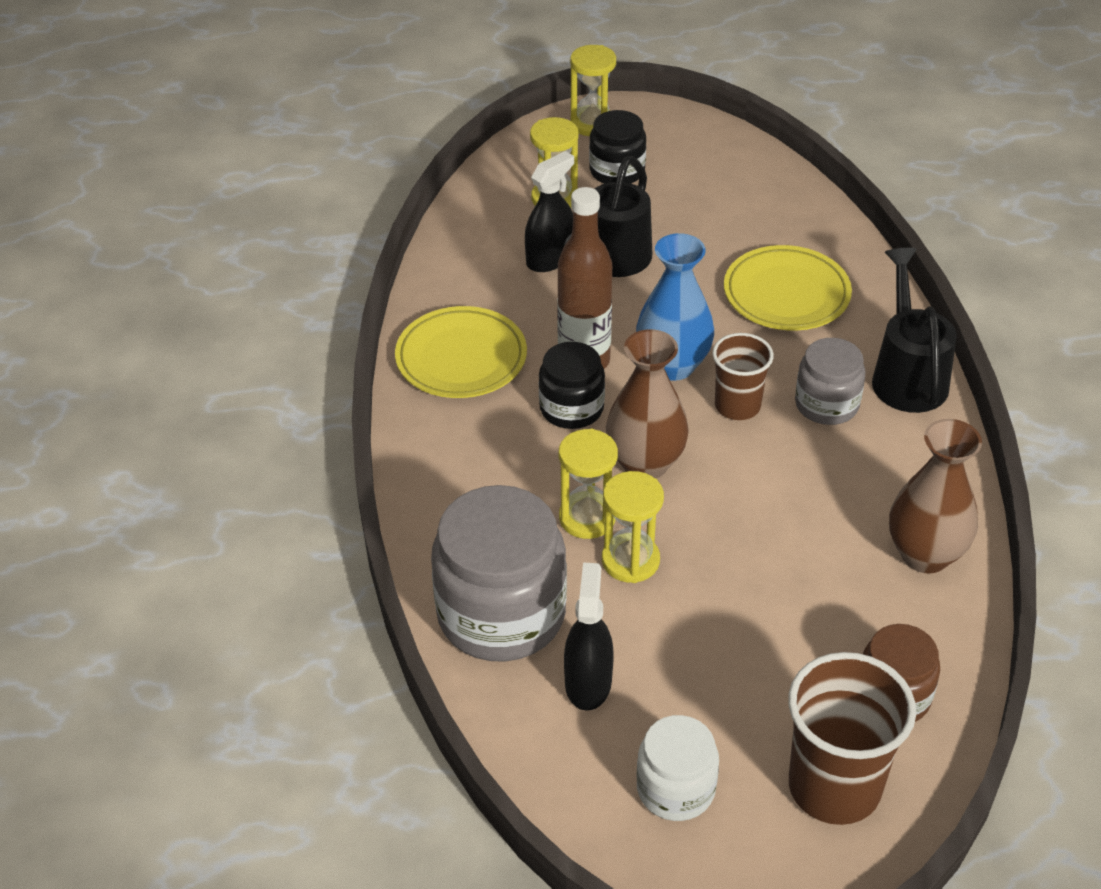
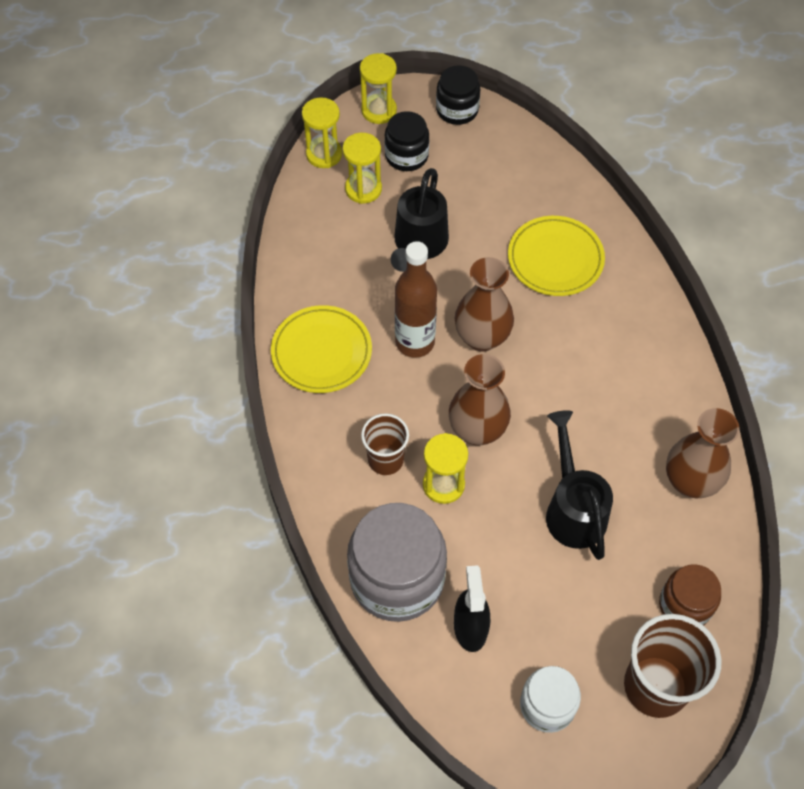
camera: 10 degrees left, 15 degrees up
(550, 258) = (371, 248): black spray bottle -> none
(571, 408) = (413, 387): black jar -> black jar (457, 110)
(630, 560) = (482, 518): yellow hourglass -> yellow hourglass (324, 154)
(673, 365) = (482, 337): blue vase -> brown vase
(737, 406) = (536, 368): brown cup -> brown cup (385, 459)
(826, 404) = (600, 358): grey jar -> none
(907, 375) = (655, 323): black watering can -> black watering can (573, 509)

